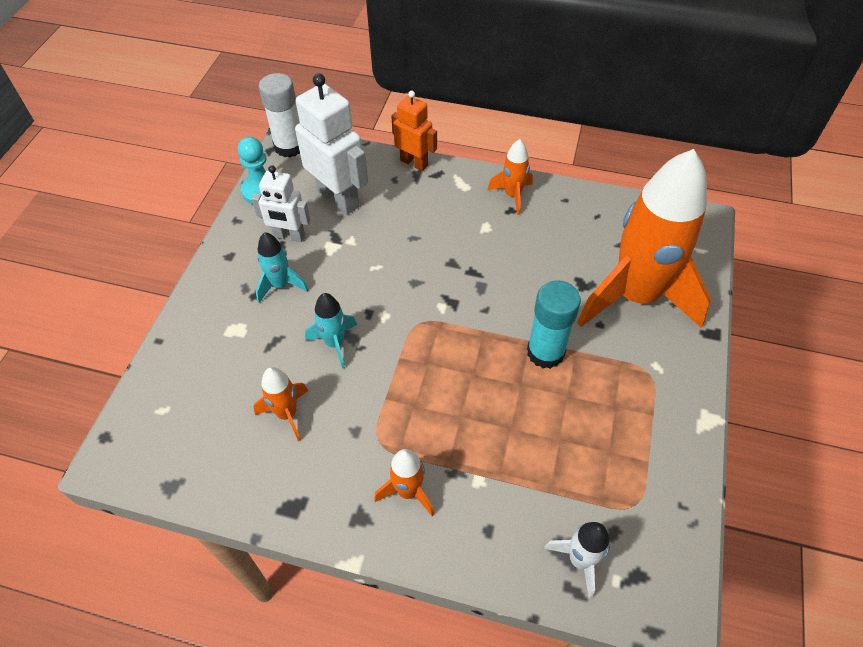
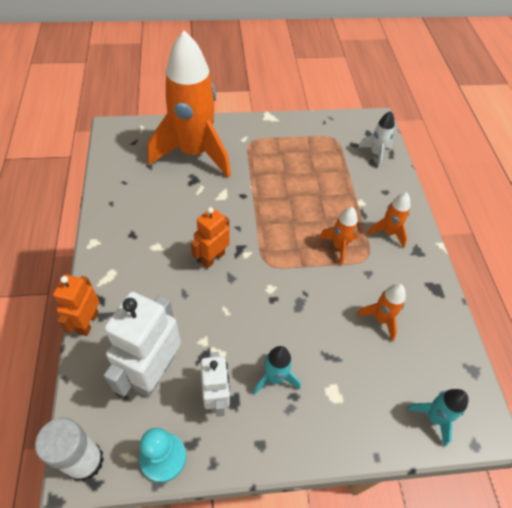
camera: 115 degrees left, 0 degrees up
(335, 343) = (310, 311): turquoise rocket -> turquoise rocket (433, 417)
(448, 272) = (212, 258): none -> orange robot
(512, 195) = (115, 237): orange rocket -> orange rocket (339, 246)
(545, 352) = (258, 189): turquoise glue stick -> none

